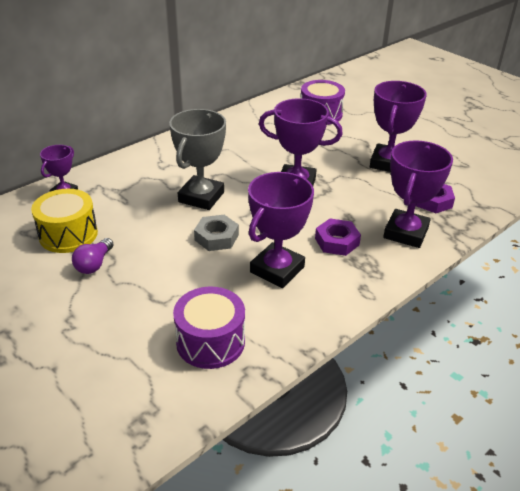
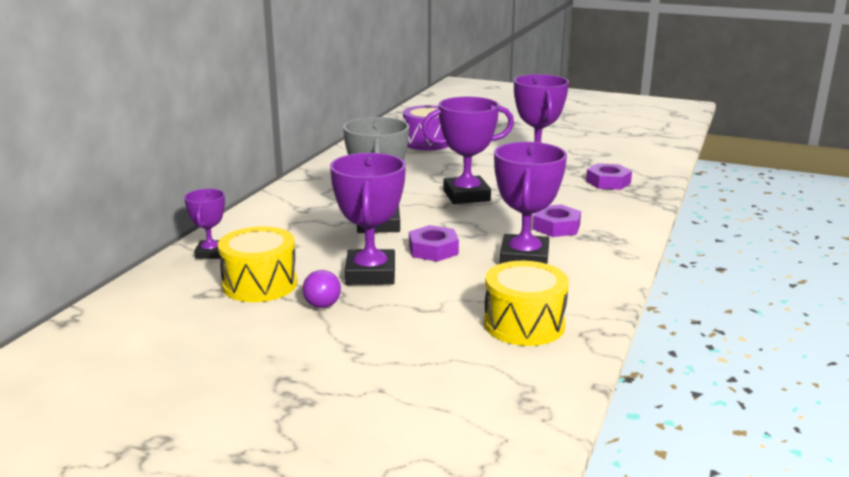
camera: 25 degrees left, 15 degrees down
(210, 342) = (524, 324): purple drum -> yellow drum
(216, 237) = (433, 250): grey nut -> purple nut
(405, 233) = (611, 208): purple trophy -> purple trophy (370, 274)

